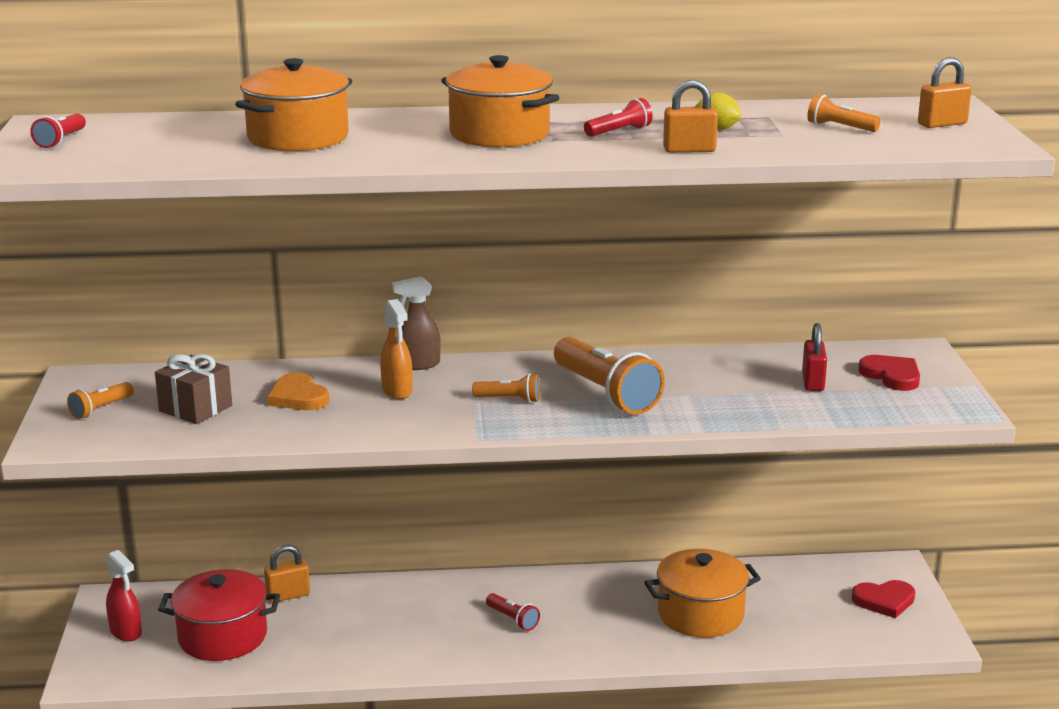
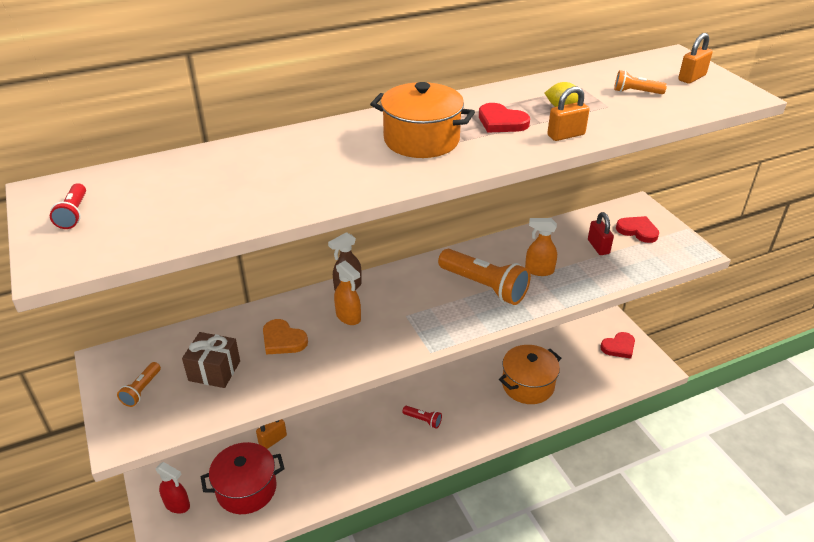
camera: 20 degrees left, 15 degrees up
(298, 138) = (273, 172): orange pot -> none
(509, 399) = (427, 307): orange flashlight -> none
(619, 132) = (501, 122): red flashlight -> red heart
(700, 391) = (539, 270): none -> orange spray bottle

